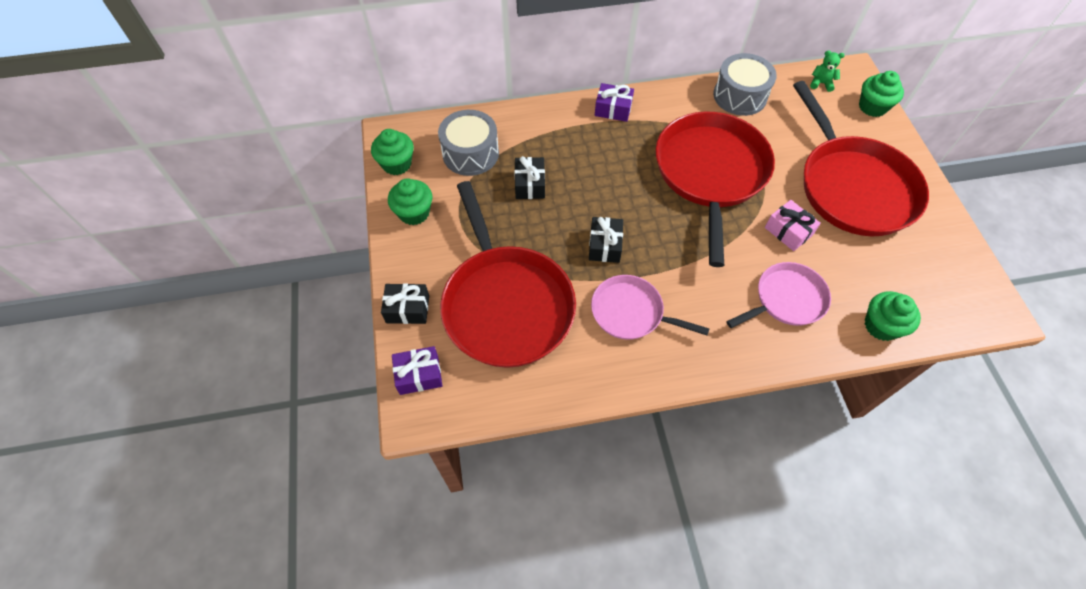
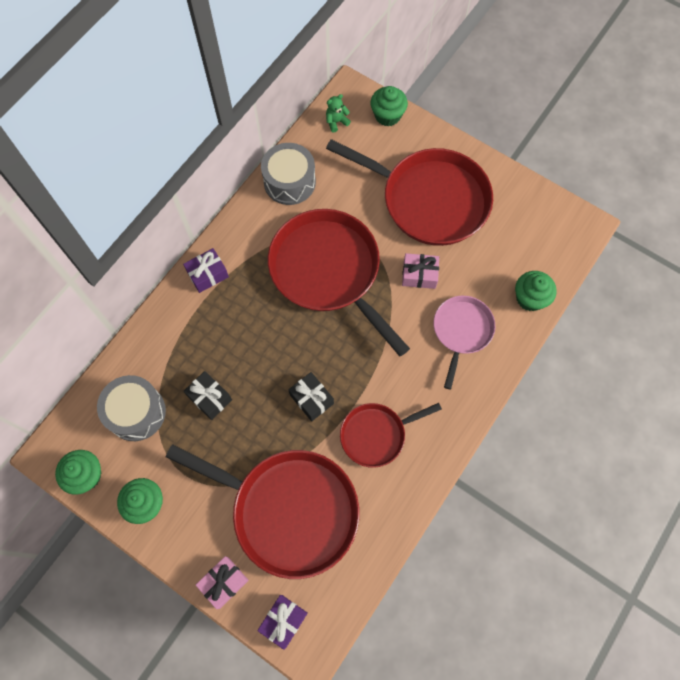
camera: 45 degrees left, 10 degrees up
(407, 309) = (224, 582): black gift -> pink gift
(630, 312) = (376, 435): pink pan -> red pan

